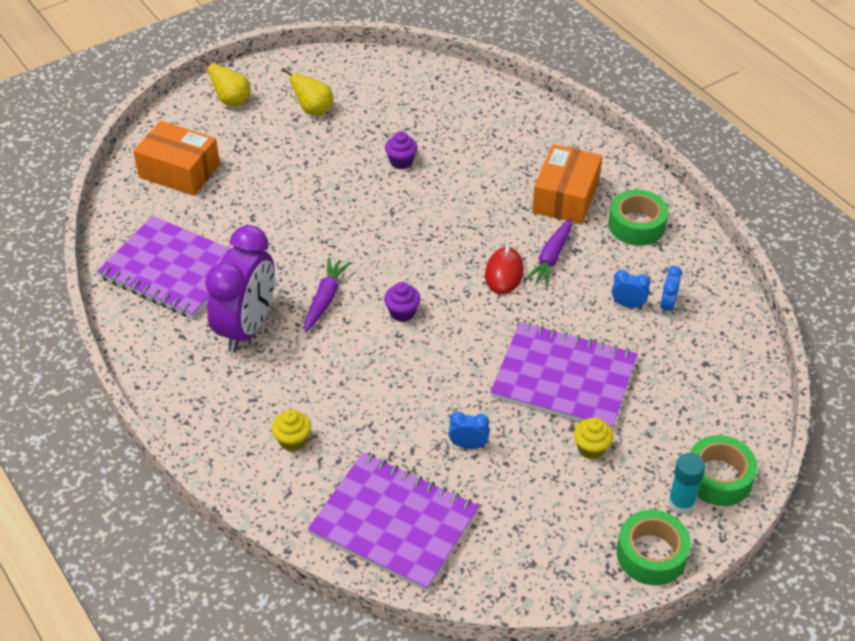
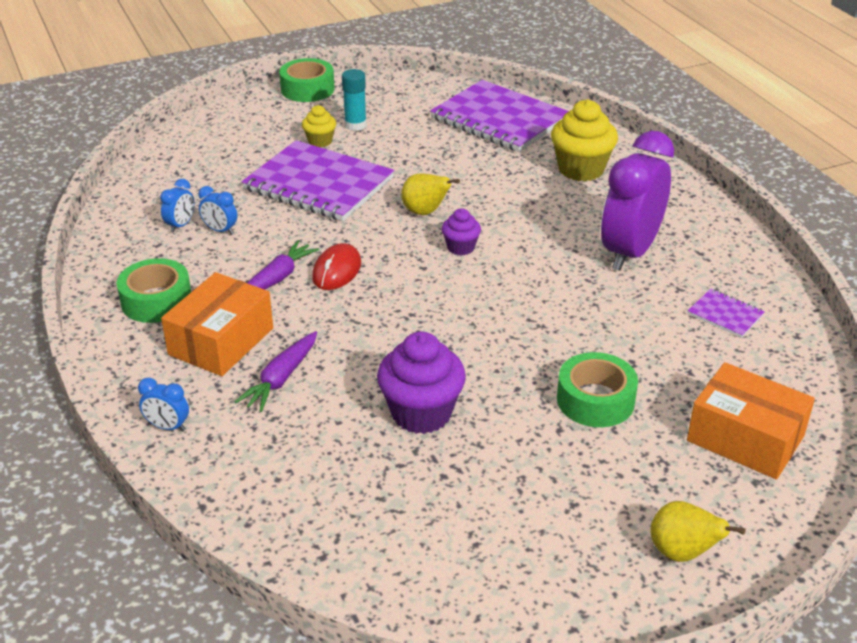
camera: 170 degrees left, 10 degrees down
(172, 270) = (725, 314): purple notebook -> purple notebook, size x0.43
(293, 440) = (581, 169): yellow cupcake -> yellow cupcake, size x1.84
(313, 110) = (543, 516): yellow pear -> yellow pear (425, 212)
(325, 299) = (543, 268): purple carrot -> purple carrot (281, 378)
(401, 162) = (421, 413): purple cupcake -> purple cupcake, size x1.84
(468, 445) = (425, 153): blue clock -> blue clock (167, 427)
(681, 503) = (267, 109): turquoise glue stick -> turquoise glue stick (355, 125)
(718, 477) = (227, 118): green tape -> green tape (595, 400)

